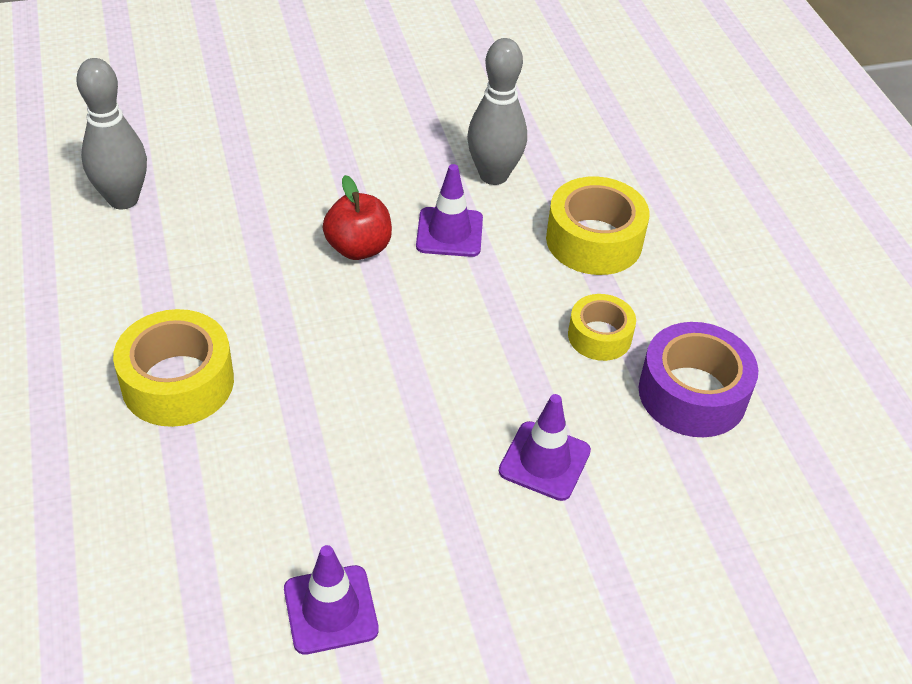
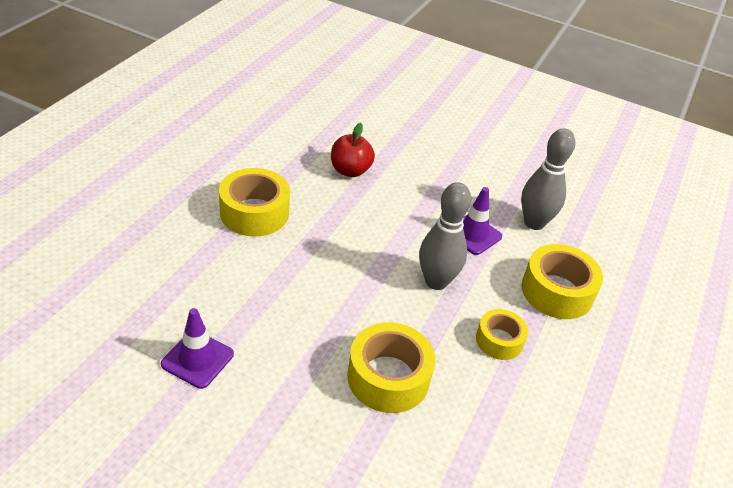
camera: 40 degrees right, 5 degrees down
(123, 199) = (326, 122): grey bowling pin -> grey bowling pin (436, 281)
(358, 248) = (414, 211): red apple -> red apple (350, 170)
(544, 461) = (388, 377): purple traffic cone -> yellow tape
(692, 393) = (521, 410): purple tape -> none

